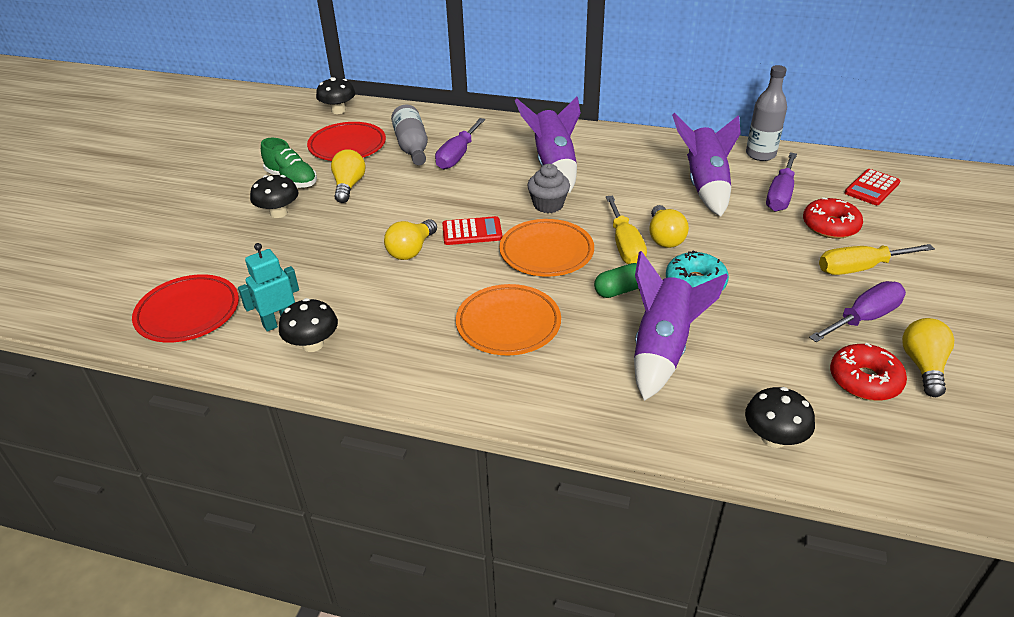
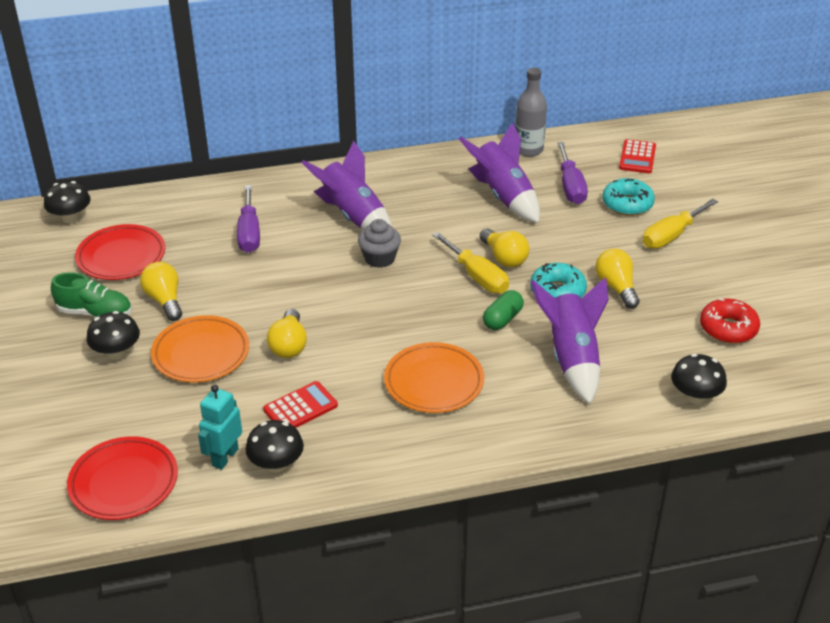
camera: 30 degrees left, 0 degrees up
(412, 147) = (193, 237): grey bottle -> none
(472, 232) = (331, 308): red calculator -> red calculator (300, 408)
(546, 252) = (414, 305): orange plate -> orange plate (201, 353)
(830, 226) = (627, 204): red donut -> turquoise donut
(864, 318) = (699, 278): purple screwdriver -> none
(923, 366) = (759, 302): yellow light bulb -> yellow light bulb (616, 287)

